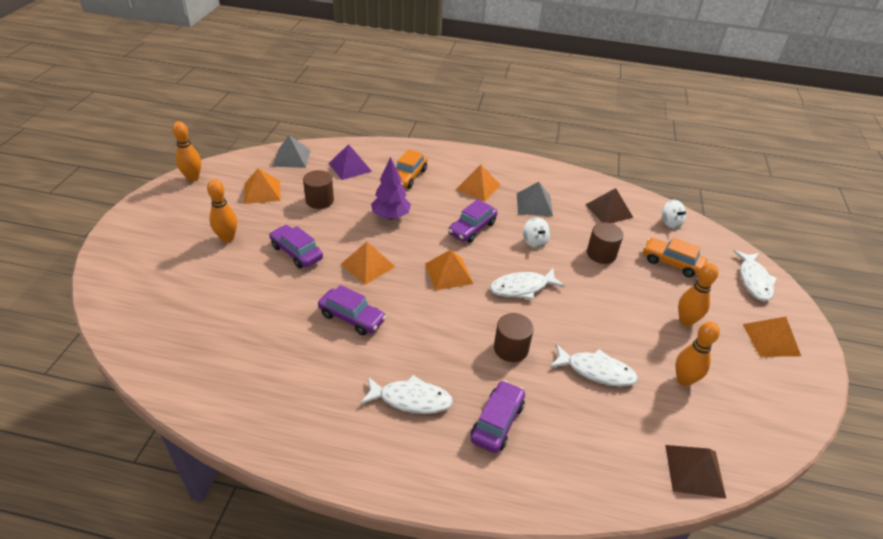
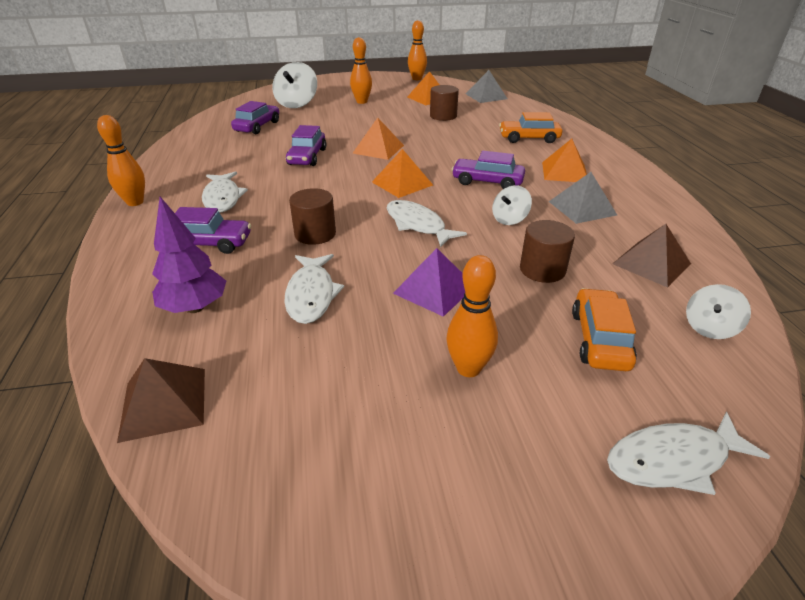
camera: 70 degrees right, 5 degrees down
(183, 289) = (297, 104): none -> white spinning top
(296, 252) = (368, 123): purple car -> purple car (257, 126)
(350, 167) = (506, 115): purple pyramid -> purple pyramid (434, 289)
(391, 216) = (457, 144): purple tree -> purple tree (195, 308)
(684, 380) = (334, 377): orange bowling pin -> orange bowling pin (135, 202)
(771, 339) = (510, 496): orange pyramid -> none

